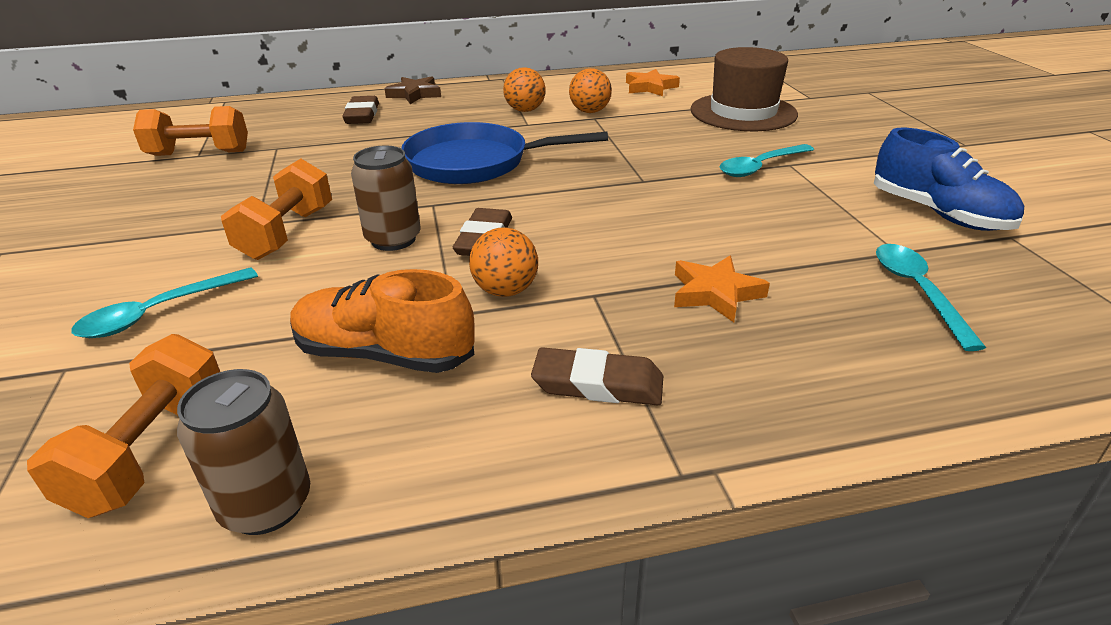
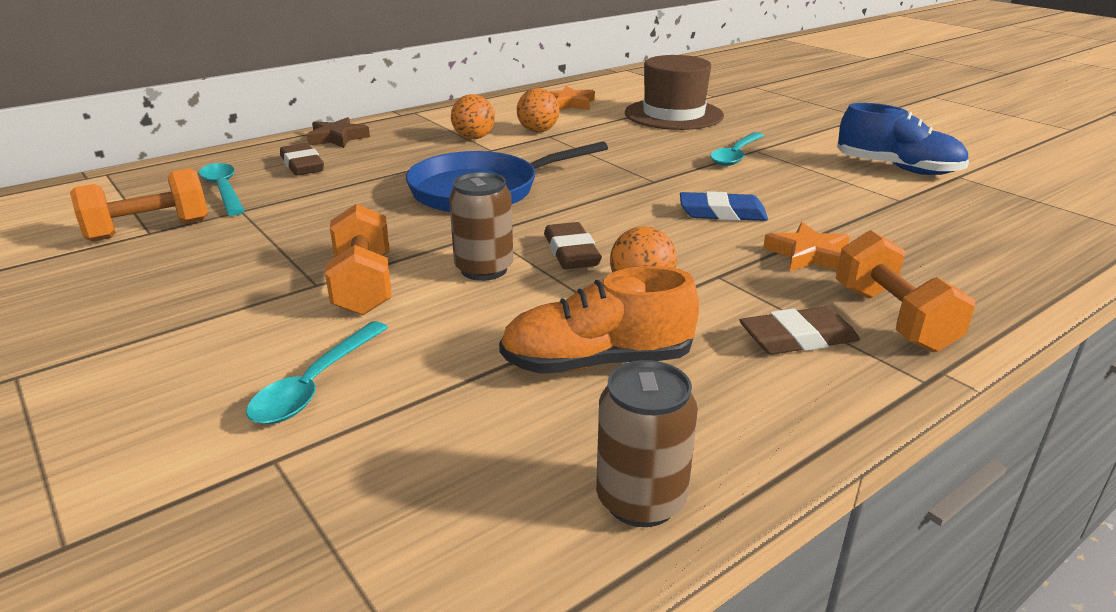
camera: 25 degrees left, 5 degrees down
(152, 451) = (476, 497): orange dumbbell -> orange dumbbell (893, 318)
(674, 228) = (722, 213): none -> blue eraser
(917, 291) = (940, 224): turquoise spoon -> turquoise spoon (223, 190)

